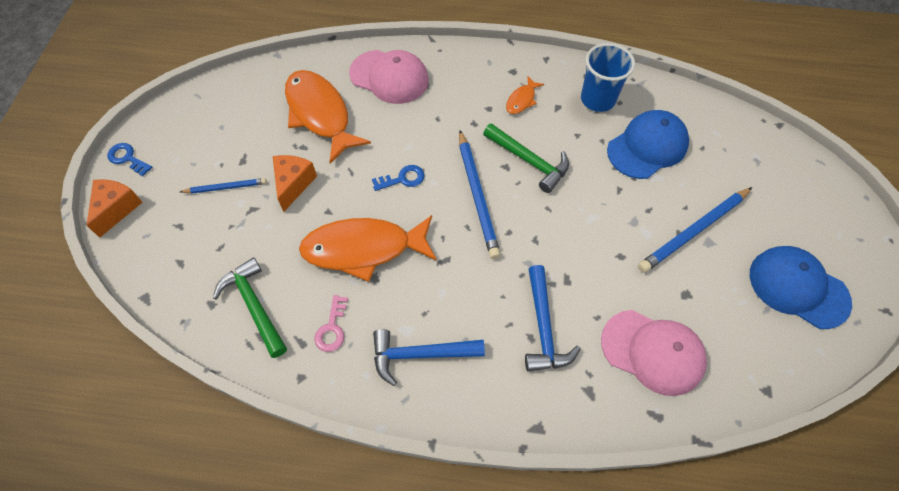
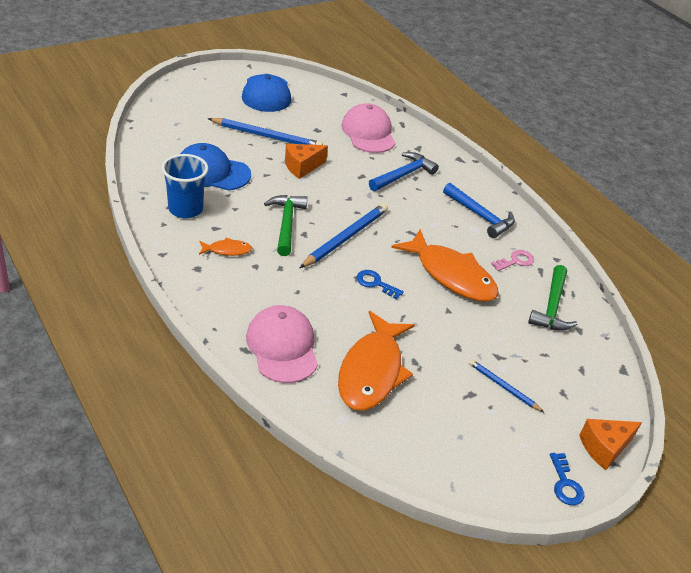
camera: 135 degrees left, 20 degrees down
(293, 184) = (451, 345): orange cheese -> orange cheese (302, 167)

